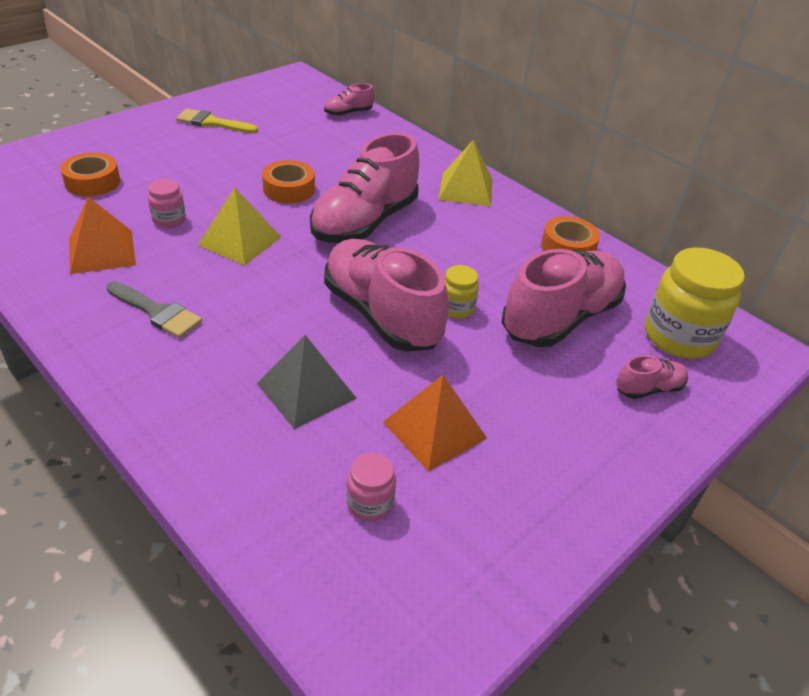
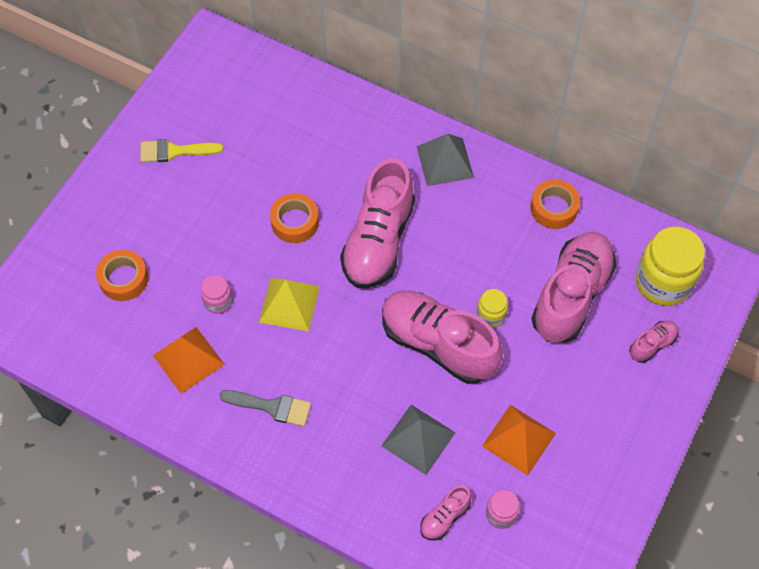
camera: 15 degrees left, 20 degrees up
(348, 113) = (292, 84): pink shoe -> pink shoe (445, 517)
(466, 189) = (444, 162): yellow pyramid -> grey pyramid

